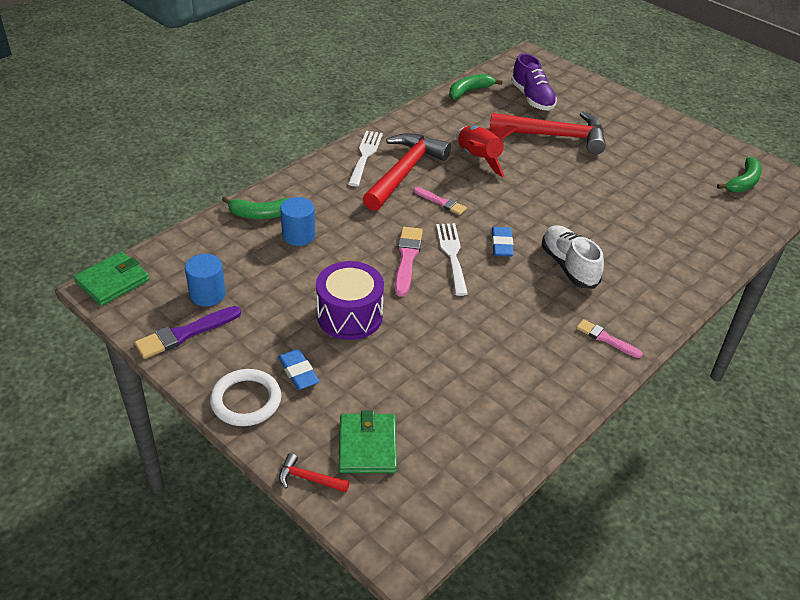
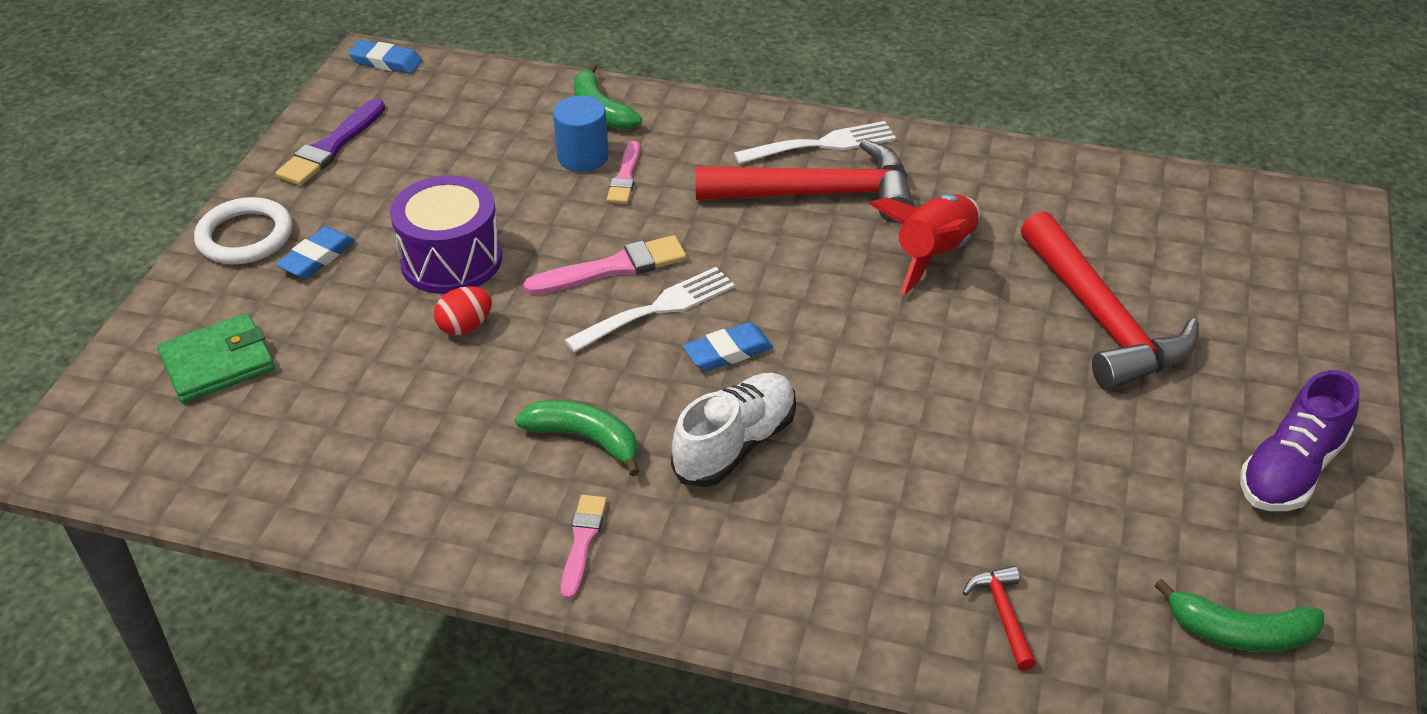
camera: 65 degrees right, 0 degrees up
(112, 281) = (386, 62): green wallet -> blue eraser
(185, 334) = (331, 147): purple brush -> purple brush turned 90 degrees counterclockwise
(207, 294) = (411, 134): blue cylinder -> none
(309, 479) = (141, 334): red hammer -> red hammer (1003, 615)
(414, 328) = (465, 327): none -> red egg
(441, 202) = (778, 255): pink brush -> pink brush (625, 177)
(469, 91) = (1124, 181): green banana -> green banana (585, 439)
(532, 98) = (1193, 257): purple shoe -> purple shoe (1291, 470)

